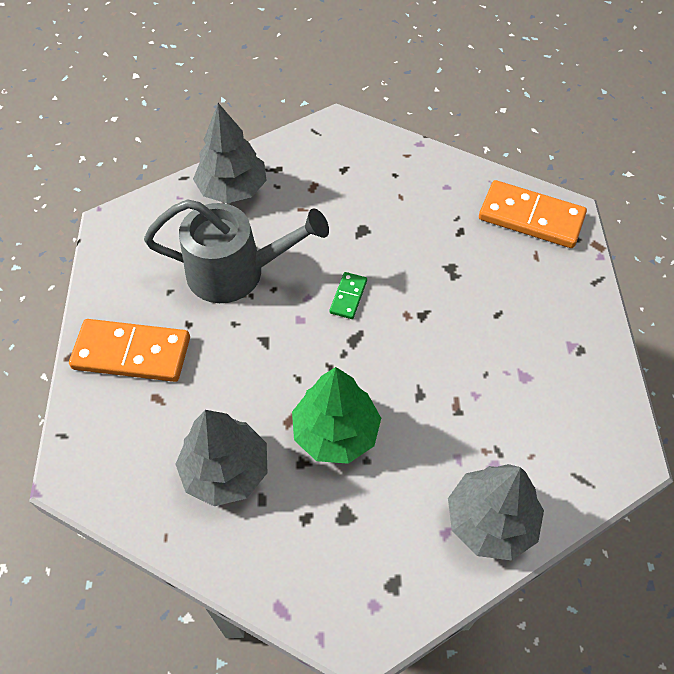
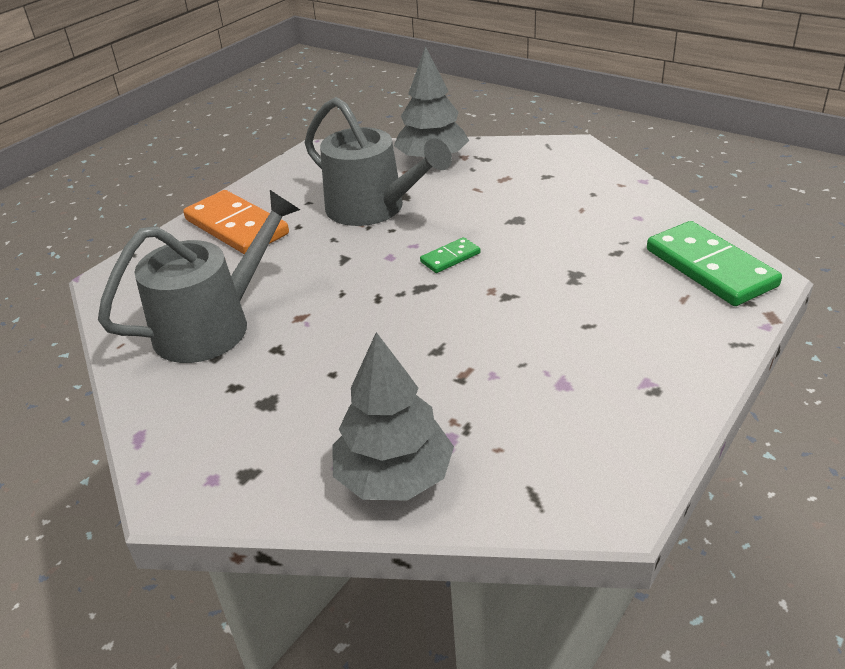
camera: 40 degrees right, 20 degrees down
(226, 470) = (213, 325): grey tree -> grey watering can
(335, 432) = (329, 341): green tree -> none
(531, 217) = (710, 268): orange domino -> green domino

